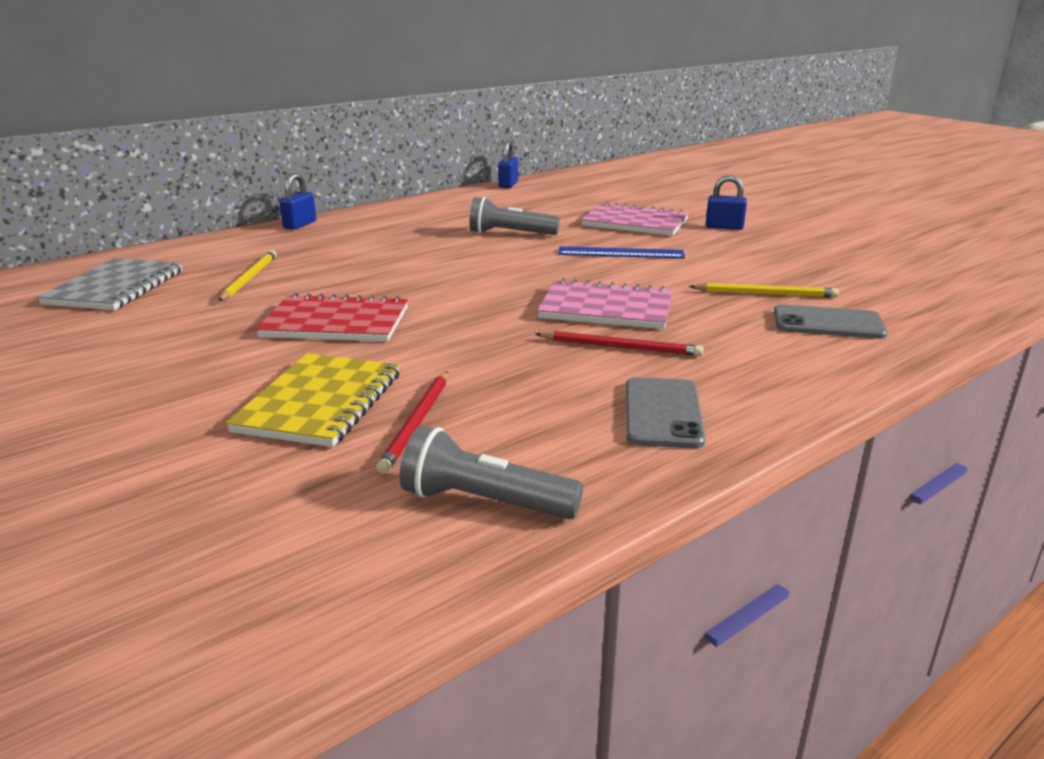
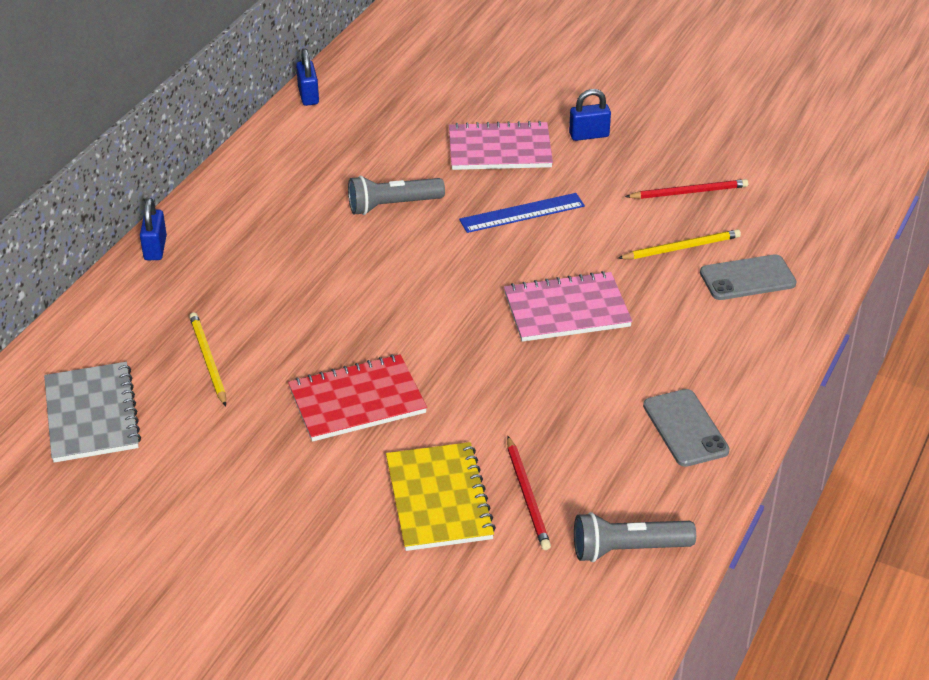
camera: 25 degrees left, 15 degrees up
(621, 347) = (611, 361): red pencil -> red pencil (689, 192)

